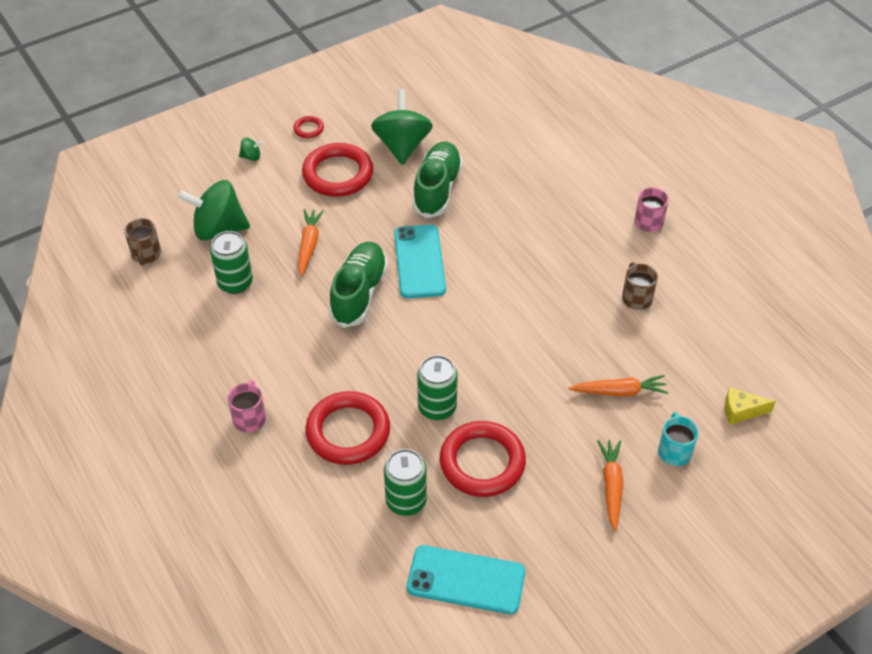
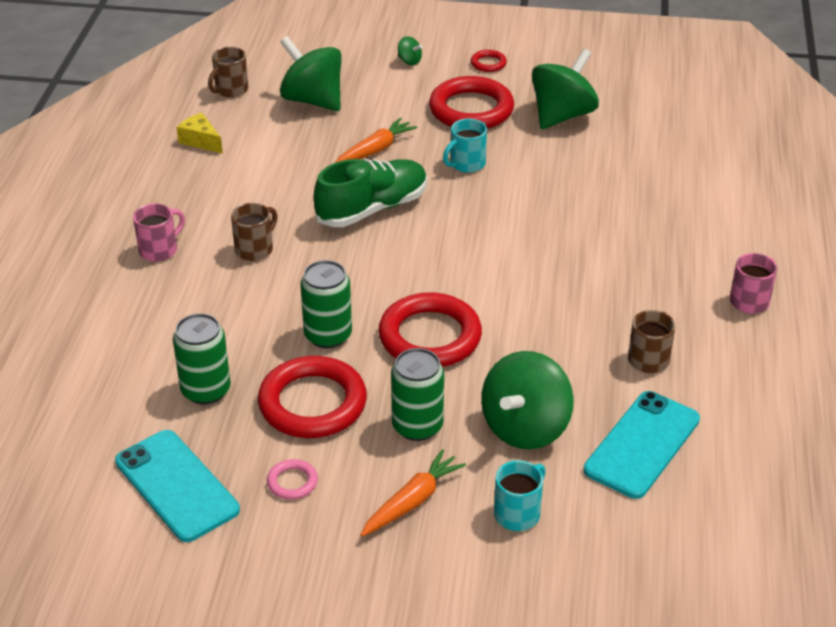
camera: 40 degrees right, 10 degrees down
(235, 283) = (275, 146): green can -> green can (417, 426)
(316, 374) = (255, 249): none -> brown mug
(348, 431) = (226, 307): red ring -> red ring (430, 337)
(382, 220) = (466, 164): none -> turquoise mug
(419, 261) = (460, 213): turquoise phone -> turquoise phone (642, 445)
(437, 189) = (552, 165): green shoe -> none
(531, 525) = (292, 482): none -> pink ring
(619, 391) = (525, 428): orange carrot -> green spinning top
(741, 411) = (641, 525): yellow cheese -> yellow cheese (201, 141)

